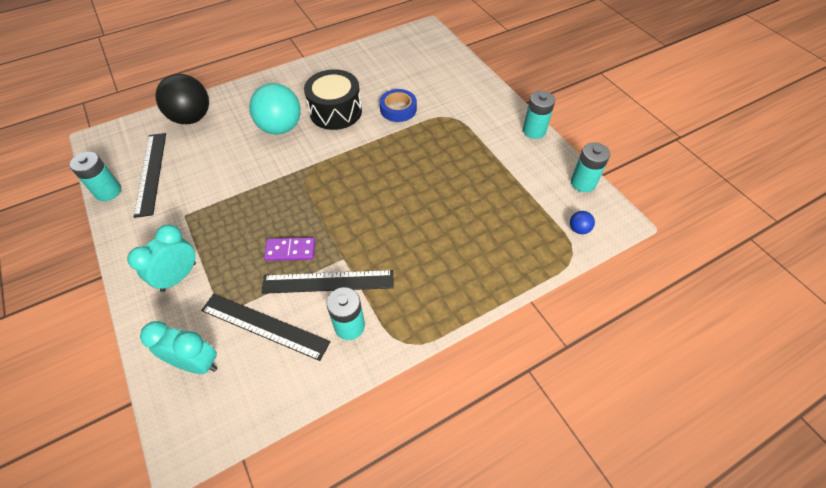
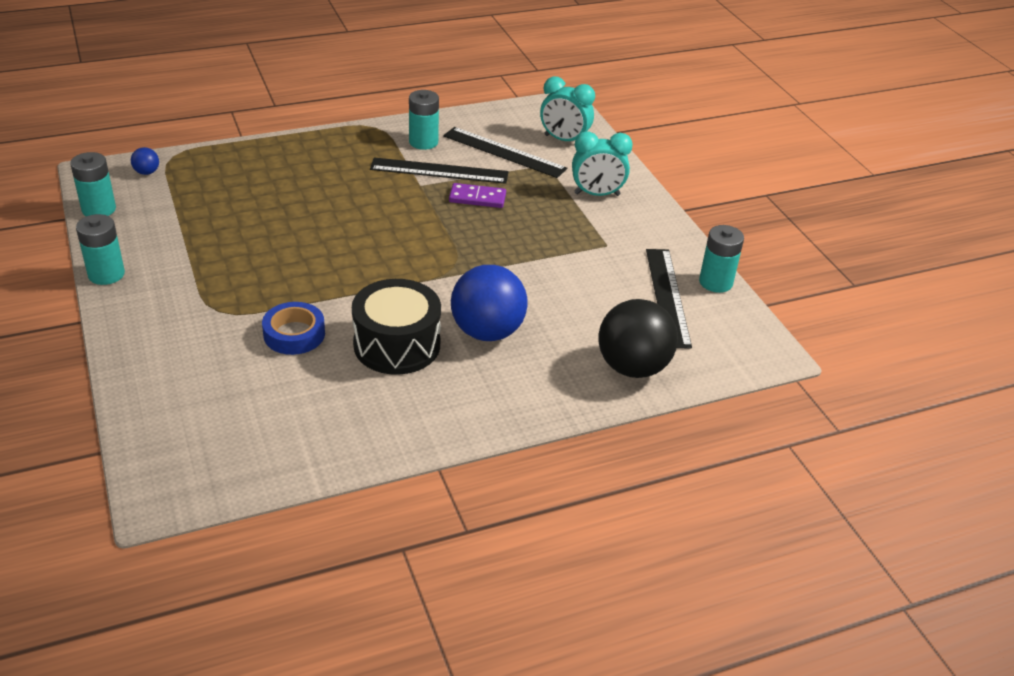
camera: 175 degrees left, 15 degrees down
(179, 277) = (597, 194): turquoise clock -> turquoise clock turned 45 degrees clockwise
(281, 127) = (487, 332): turquoise ball -> blue ball

